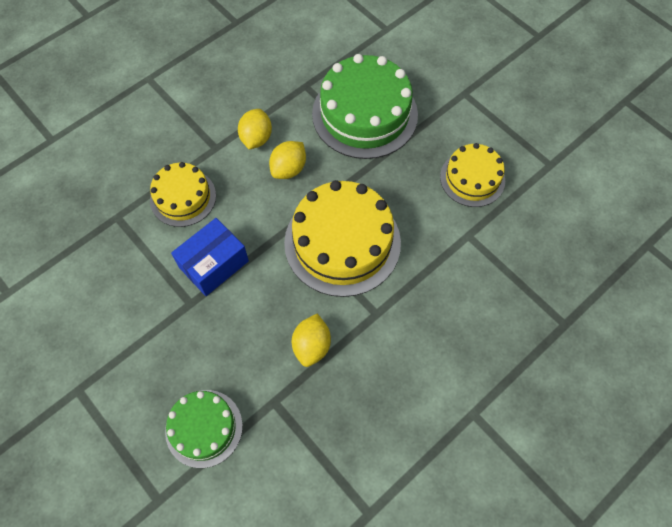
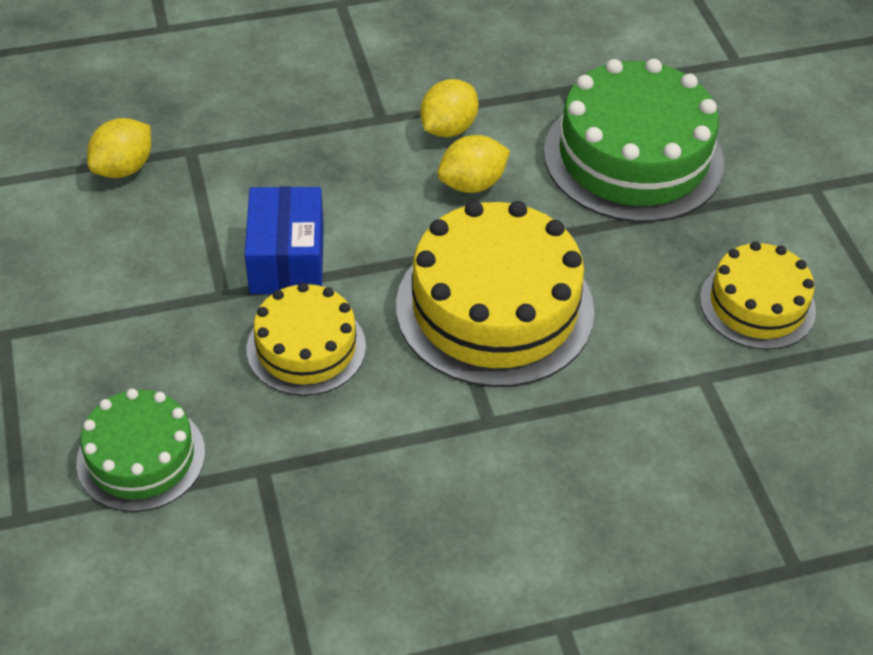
camera: 25 degrees right, 15 degrees down
(183, 197) = (296, 161): yellow cake -> yellow cake (306, 347)
(214, 264) = (287, 259): blue box -> blue box turned 75 degrees counterclockwise
(312, 346) = (363, 422): yellow lemon -> yellow lemon (124, 168)

